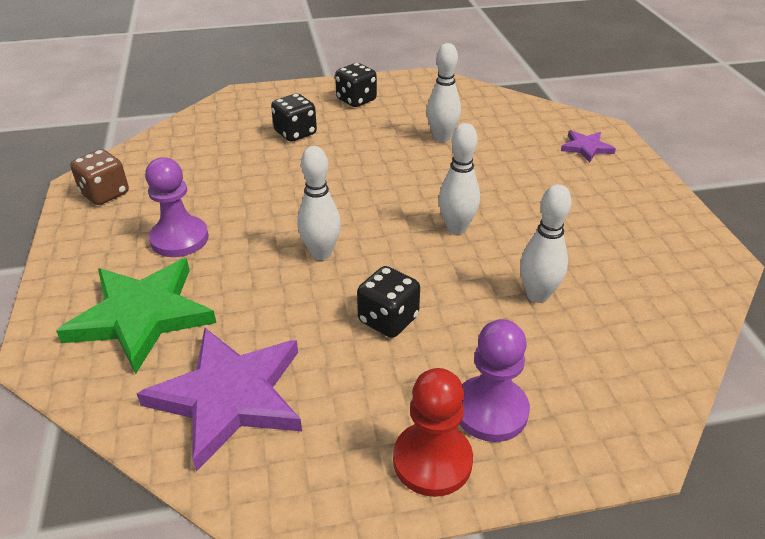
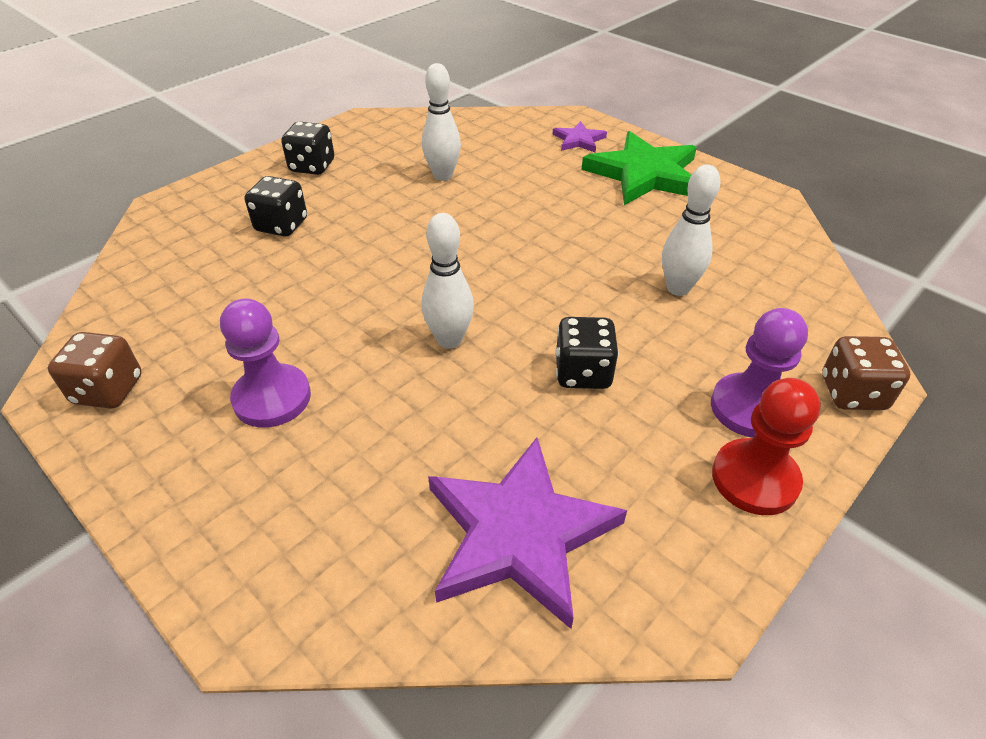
camera: 35 degrees left, 5 degrees up
(141, 315) = (324, 506): green star -> green star (644, 174)
(456, 228) = (549, 258): white bowling pin -> none
(599, 449) = (852, 393): none -> brown dice

